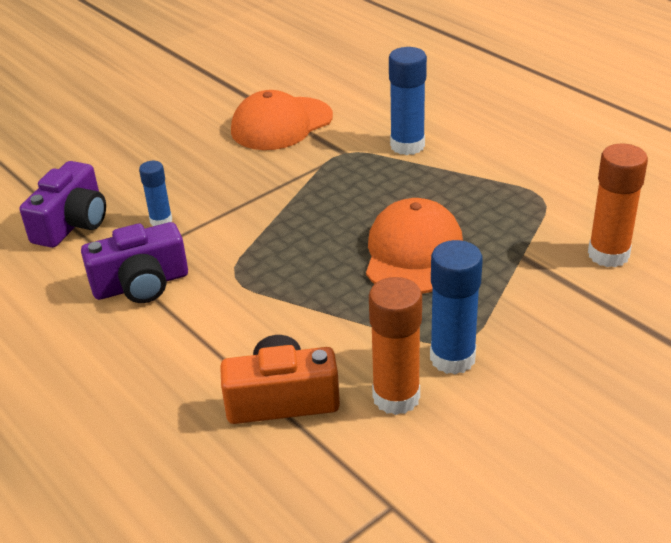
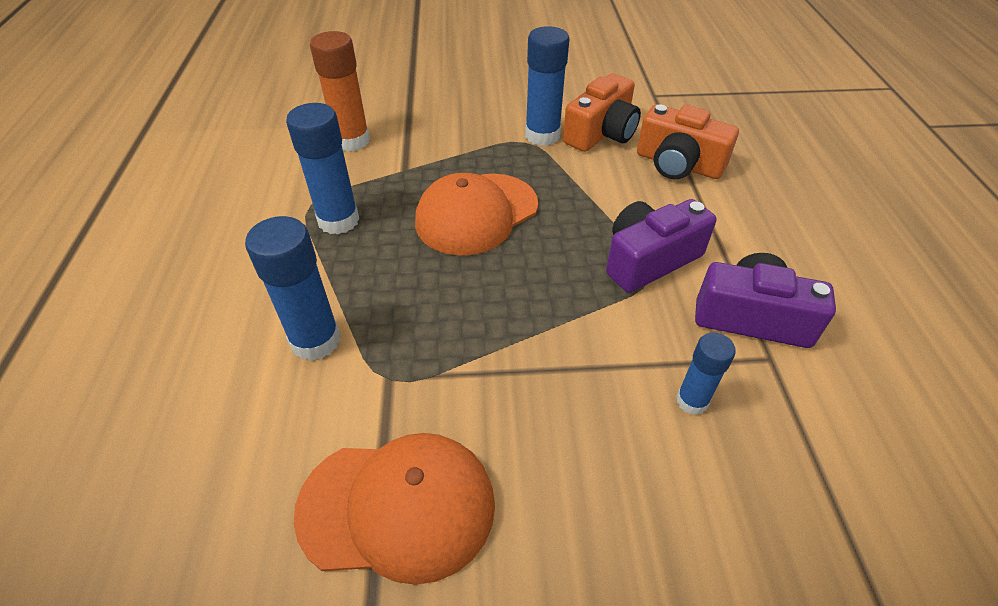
camera: 145 degrees left, 10 degrees up
(72, 223) = (820, 474): purple camera -> purple camera (649, 260)
(396, 397) = (601, 133): orange glue stick -> orange camera
(503, 198) = (338, 220): none -> blue glue stick

